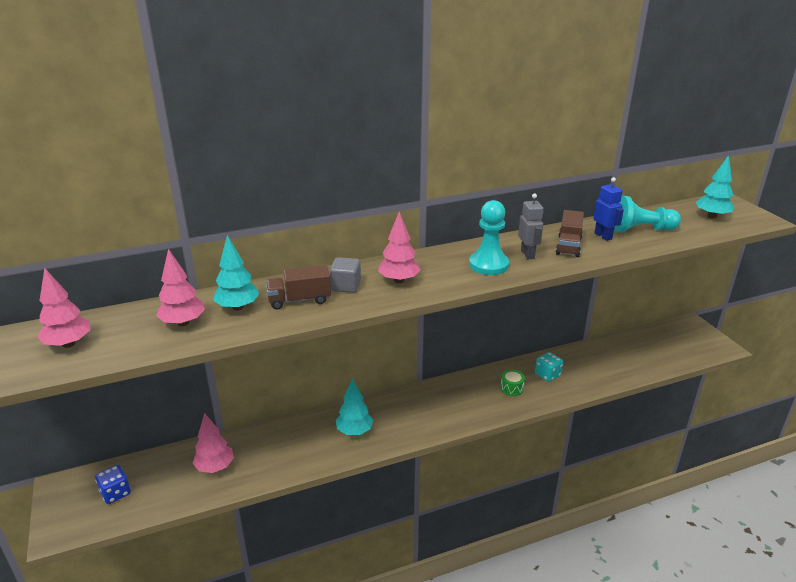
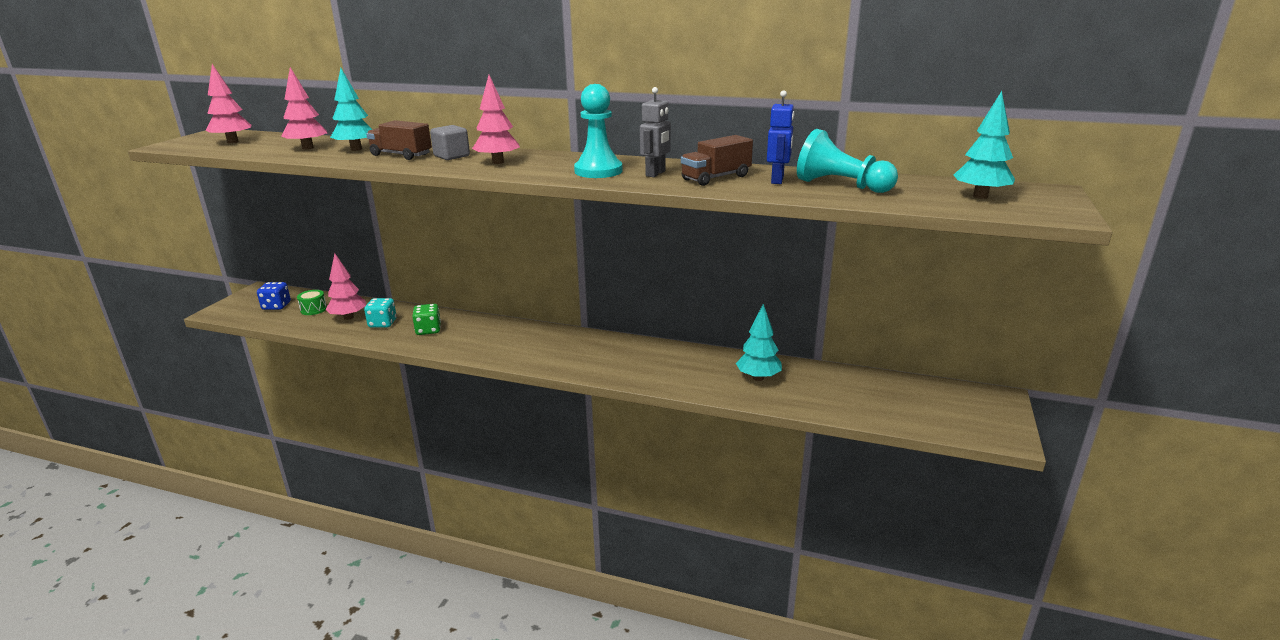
camera: 40 degrees right, 5 degrees down
(309, 443) = (428, 330): none -> green dice
(354, 431) = (471, 337): turquoise tree -> turquoise tree (758, 378)
(511, 388) = (658, 365): green drum -> green drum (313, 309)
(547, 375) = (715, 370): turquoise dice -> turquoise dice (382, 323)

